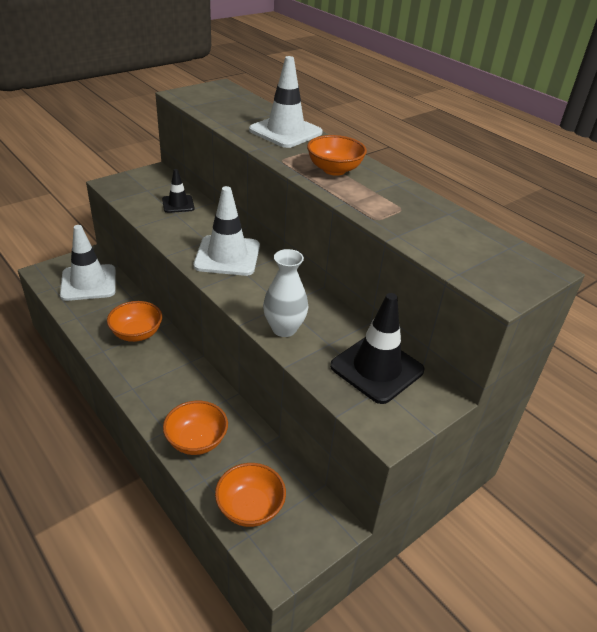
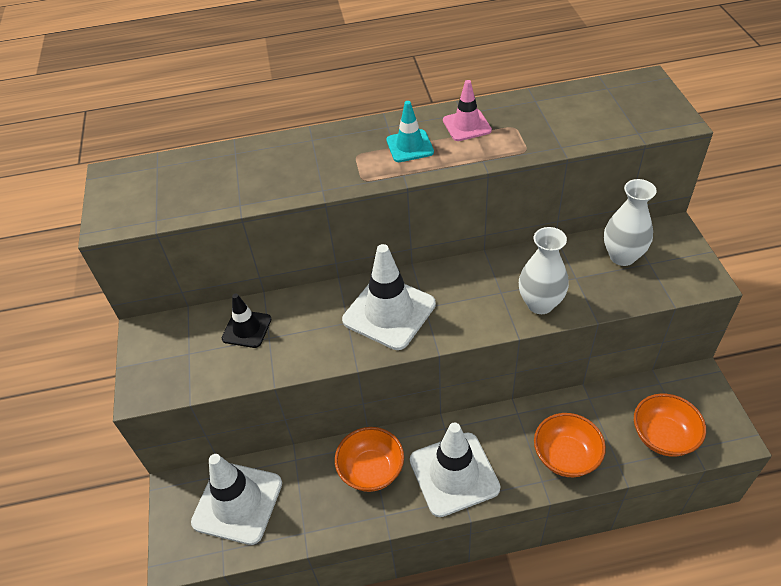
camera: 55 degrees left, 10 degrees up
(285, 131) = (293, 155): white traffic cone -> white traffic cone (454, 474)
(334, 170) = (410, 146): orange bowl -> turquoise traffic cone
(377, 368) = (622, 256): black traffic cone -> white vase
(382, 188) = (466, 125): none -> pink traffic cone

